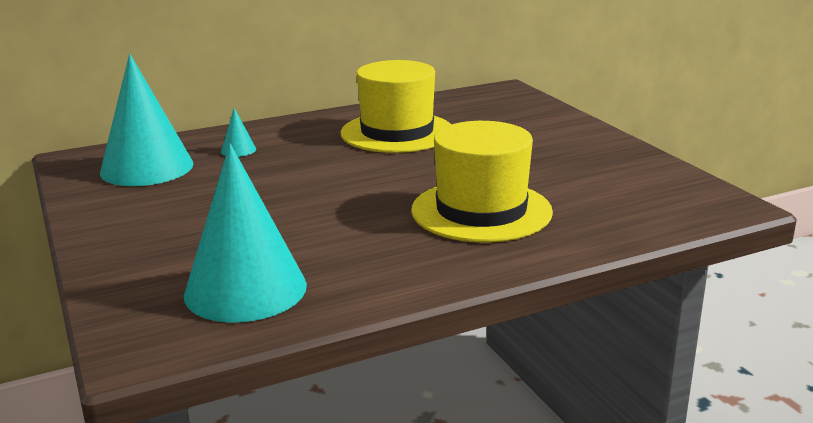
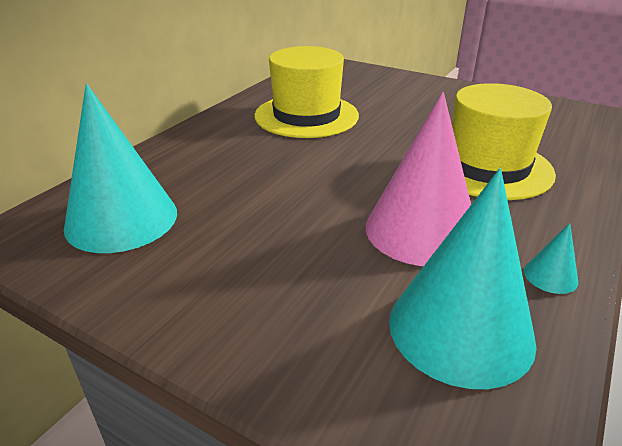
camera: 35 degrees left, 10 degrees up
(238, 150) = (192, 170): turquoise cone -> turquoise cone (550, 276)
(330, 233) = (421, 230): none -> pink cone

